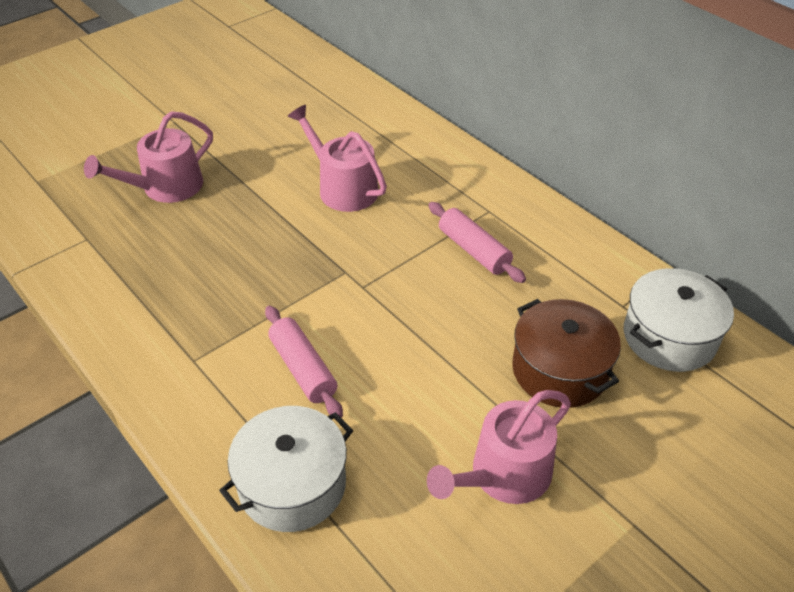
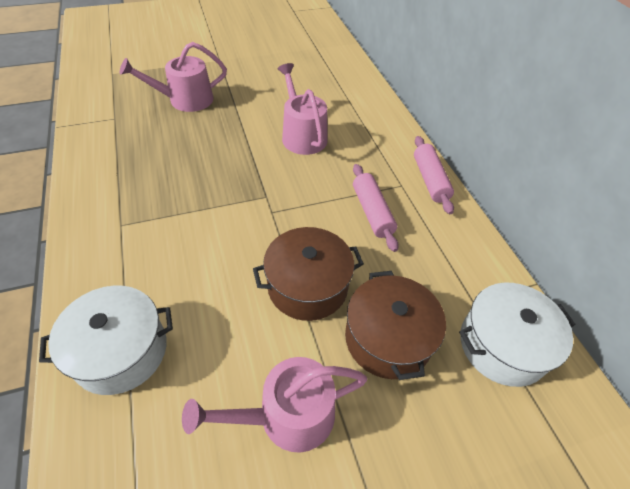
camera: 20 degrees right, 5 degrees up
(303, 369) = (189, 260): pink rolling pin -> pink rolling pin (430, 180)
(450, 350) = (307, 286): none -> brown pot

